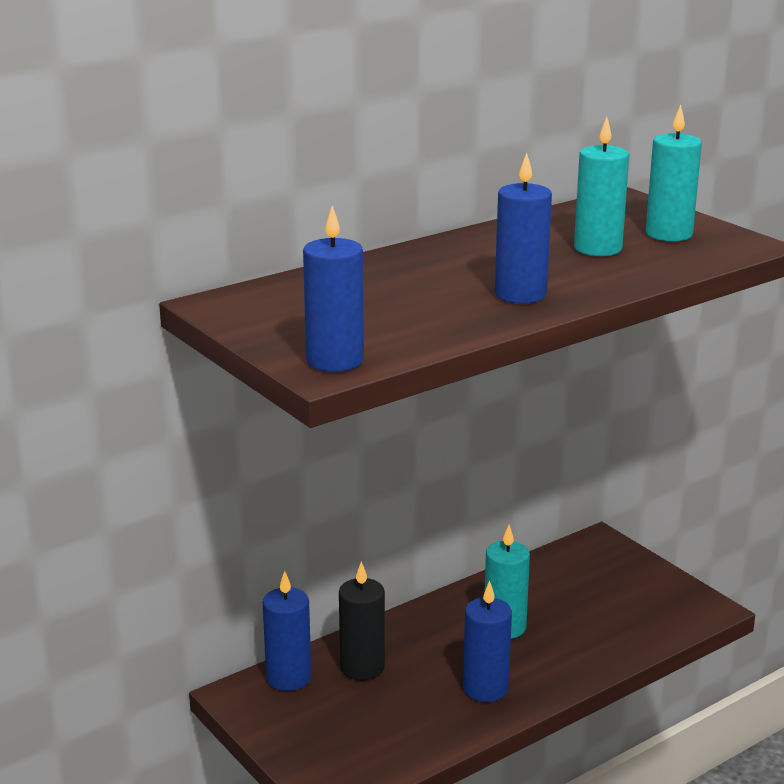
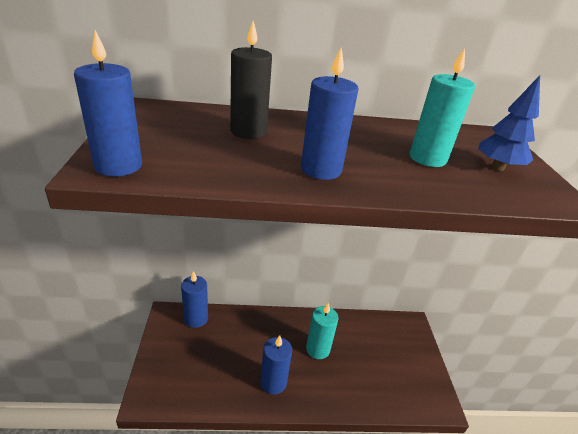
camera: 30 degrees right, 10 degrees up
(362, 668) = (231, 332): black candle -> black candle (248, 131)
(669, 234) = (497, 167): turquoise candle -> blue tree

